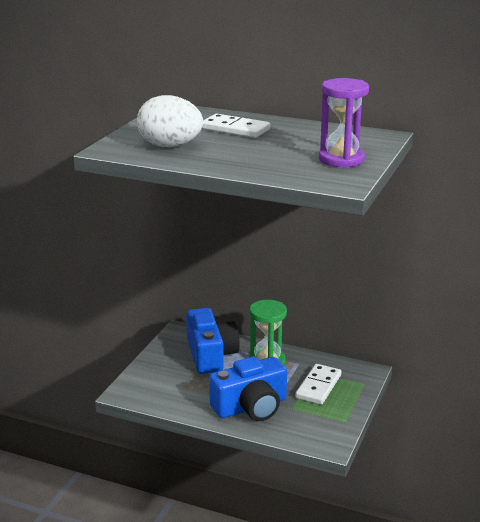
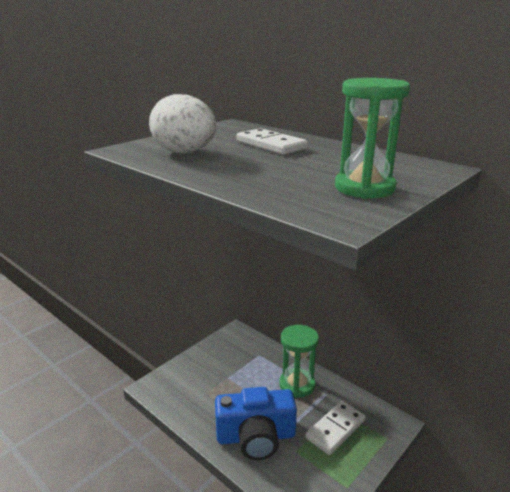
camera: 20 degrees right, 0 degrees up
(210, 355) = (249, 363): blue camera -> none
(341, 159) = (364, 188): purple hourglass -> green hourglass

